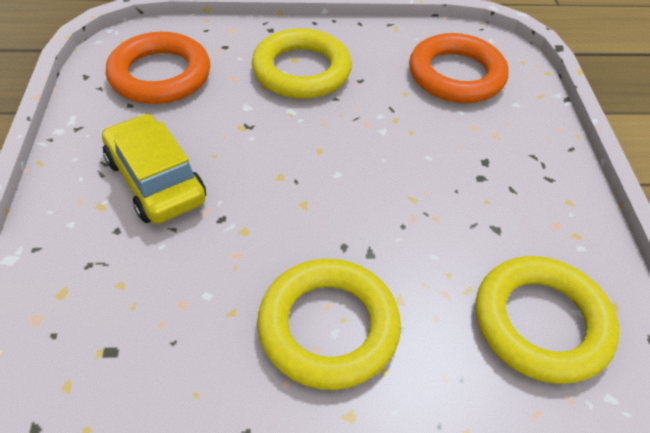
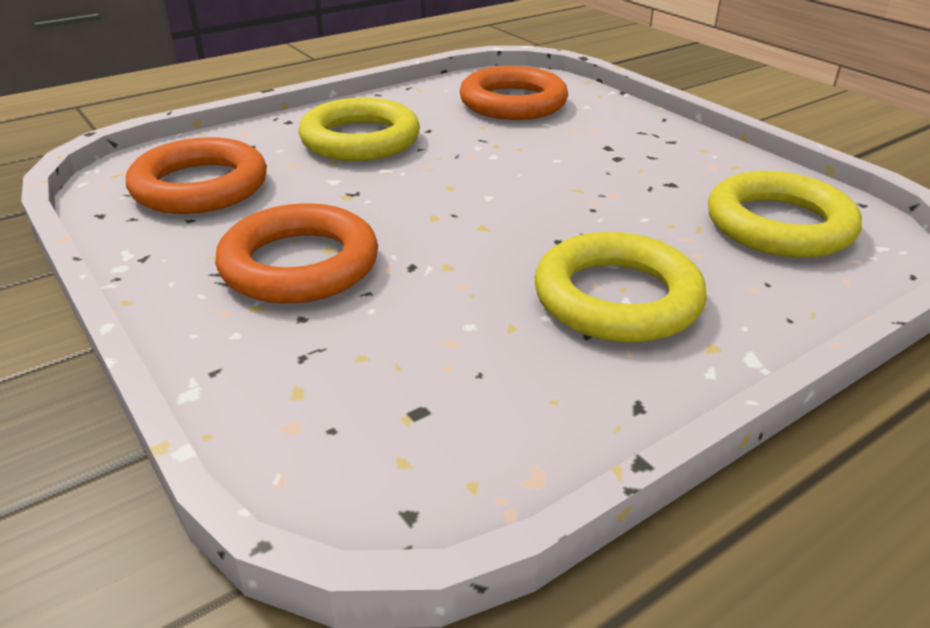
camera: 30 degrees left, 15 degrees down
(155, 180) = (299, 264): yellow car -> orange ring

